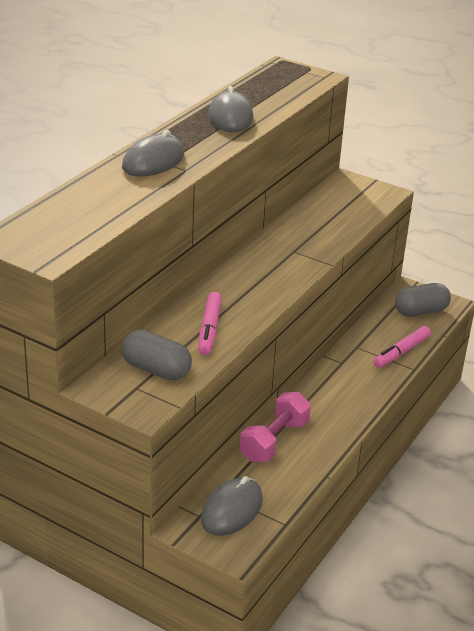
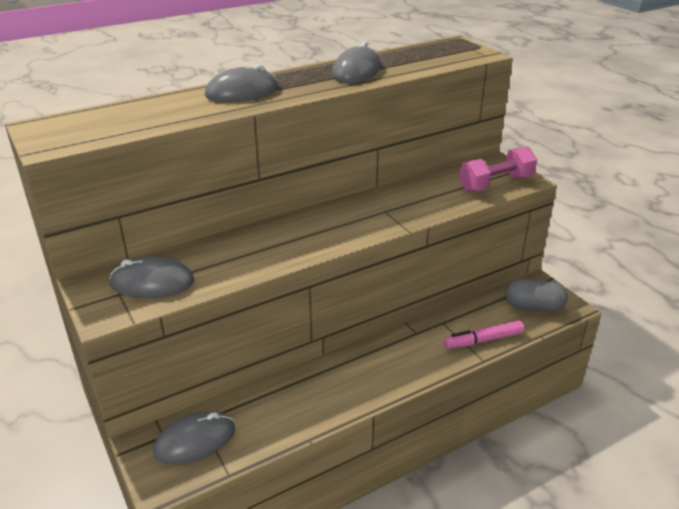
camera: 30 degrees right, 0 degrees up
(156, 370) = (152, 283): grey capsule -> grey mouse
(209, 329) = (236, 260): pink marker -> none
(274, 441) = (291, 387): pink dumbbell -> pink dumbbell (496, 184)

